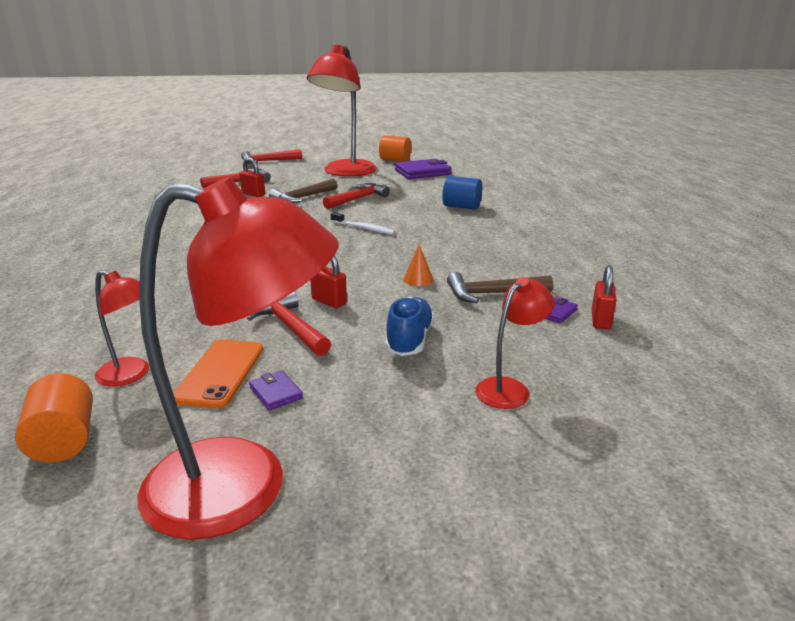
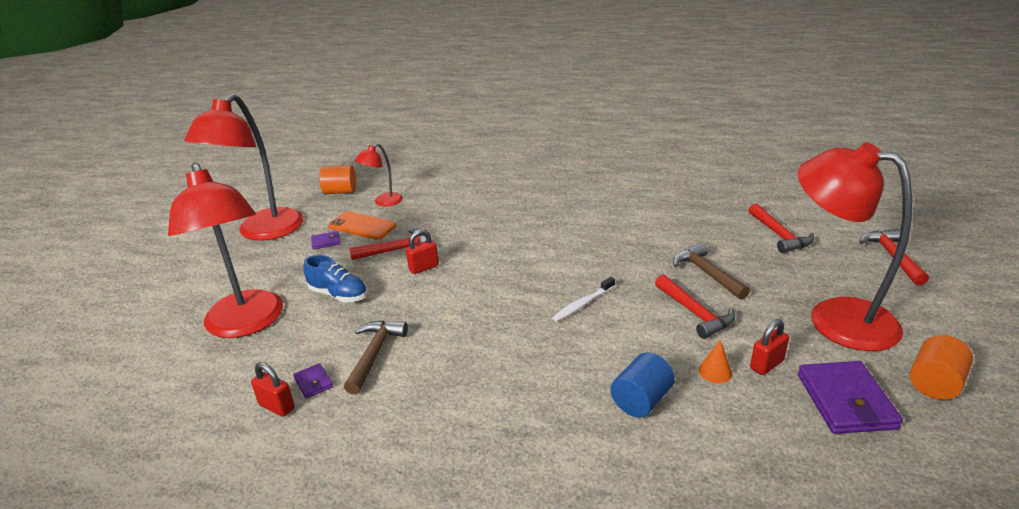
camera: 110 degrees right, 5 degrees up
(253, 194) = (725, 243): red padlock -> red padlock (766, 365)
(418, 279) = (433, 317): orange cone -> orange cone (715, 371)
(509, 388) = (247, 324): red lamp -> red lamp, size x2.12

